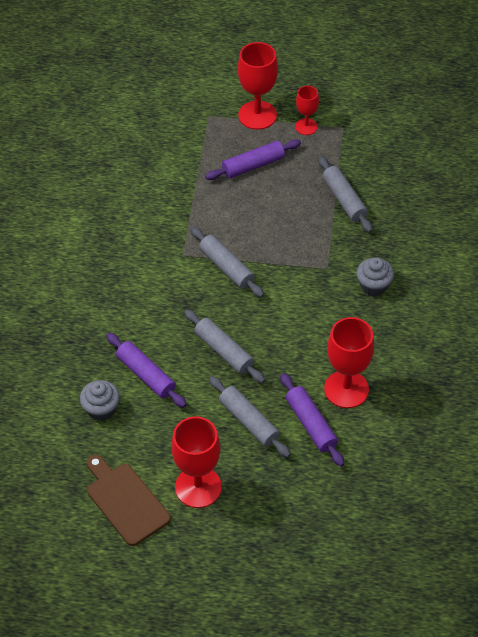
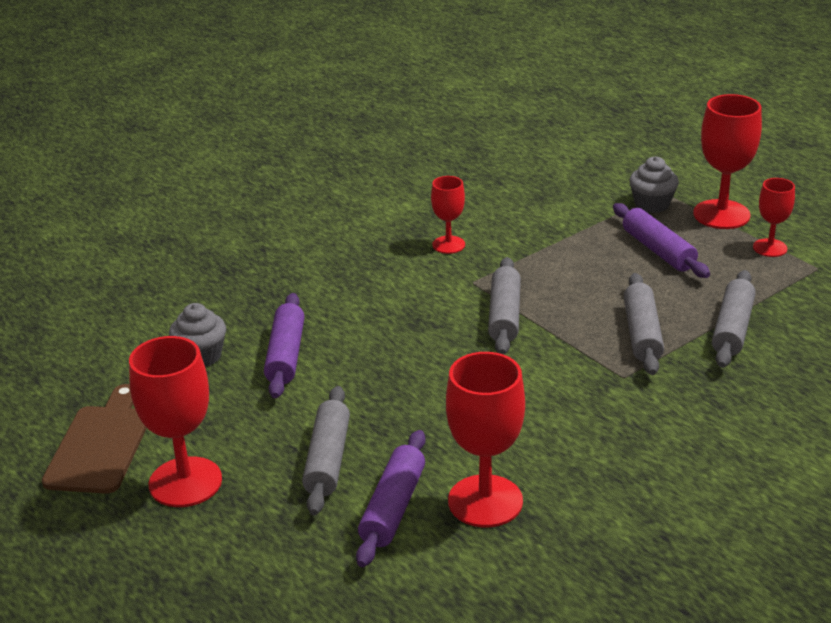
camera: 45 degrees right, 20 degrees down
(137, 235) = (448, 245): none -> red goblet
(224, 351) = (395, 382): grey rolling pin -> grey rolling pin (642, 333)
(253, 165) = (658, 250): purple rolling pin -> purple rolling pin turned 45 degrees clockwise
(373, 286) = (662, 424): grey cupcake -> grey cupcake (652, 204)

